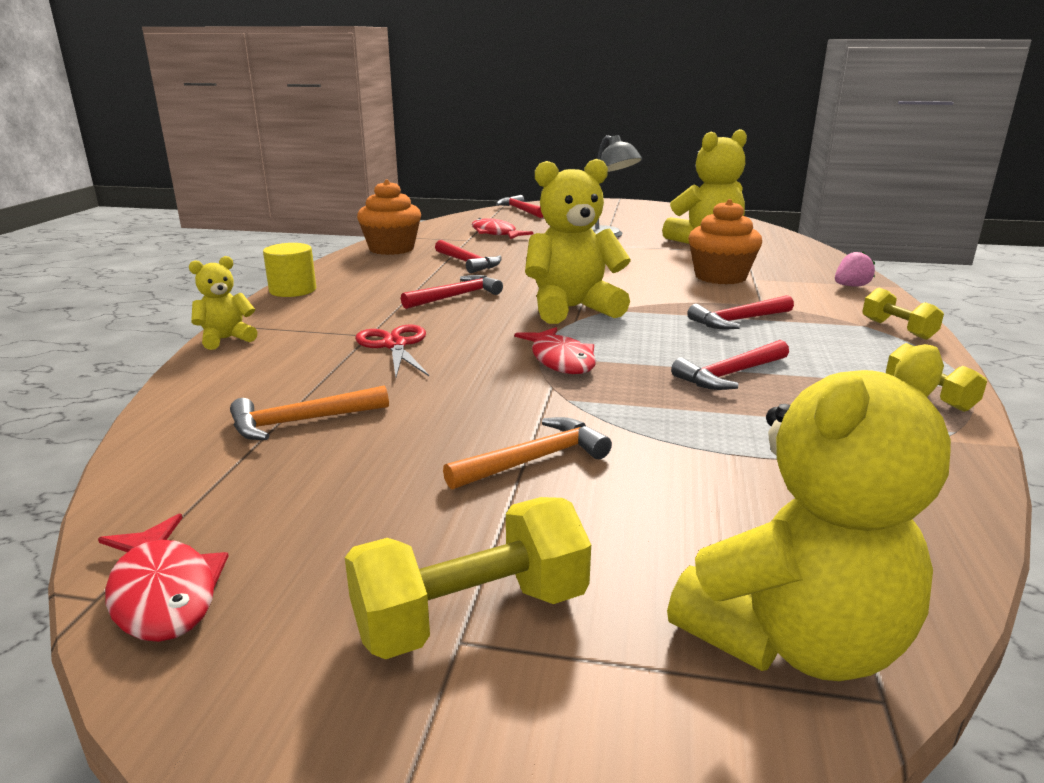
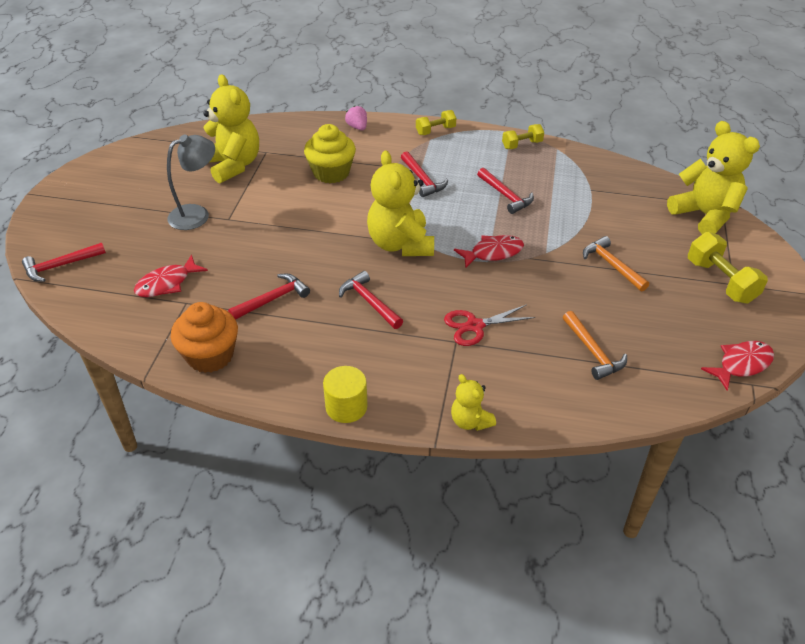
camera: 90 degrees left, 20 degrees up
(720, 277) = (331, 173): orange cupcake -> yellow cupcake

